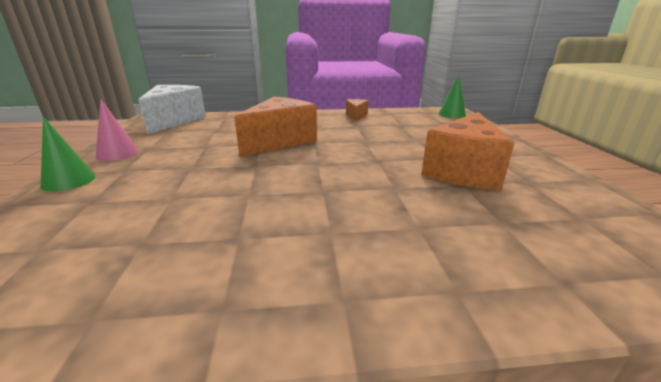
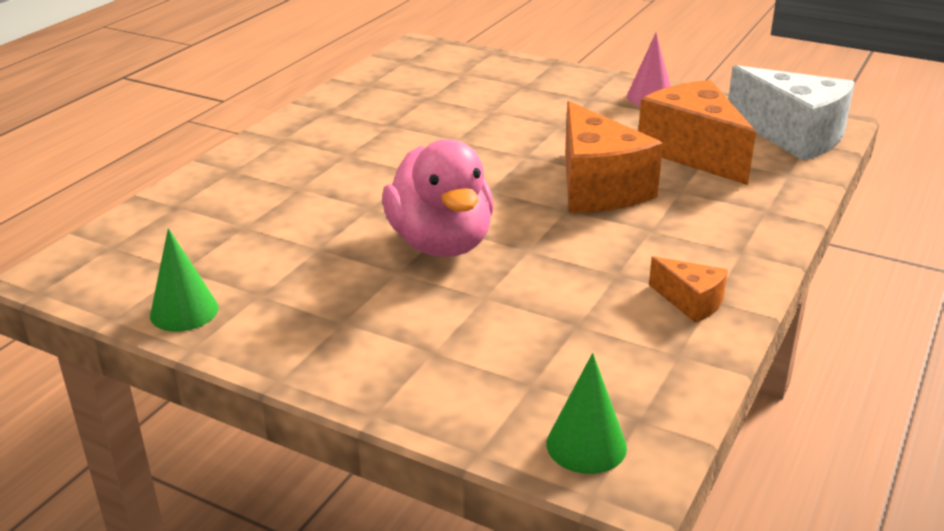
camera: 125 degrees right, 5 degrees up
(69, 181) = (584, 79): green cone -> green cone (184, 311)
(394, 157) = (441, 243): none -> pink duck
(463, 171) = (340, 268): orange cheese -> orange cheese (693, 152)

